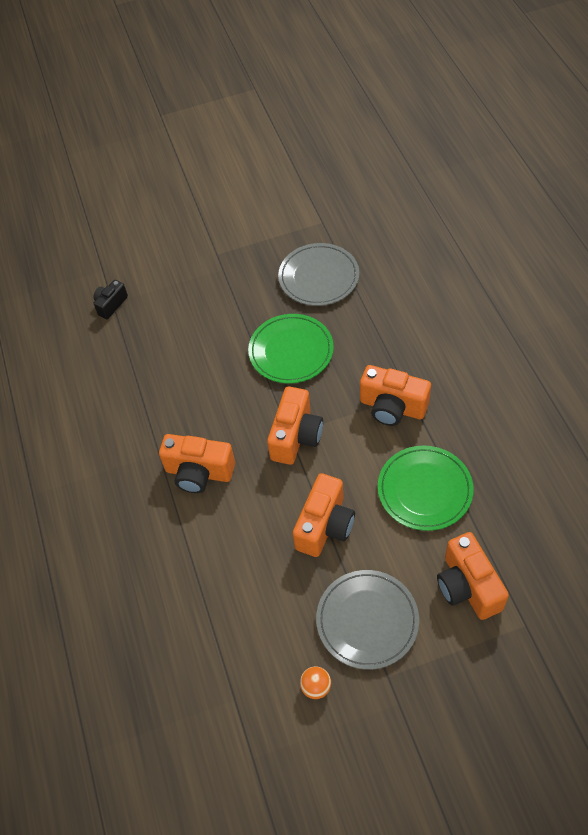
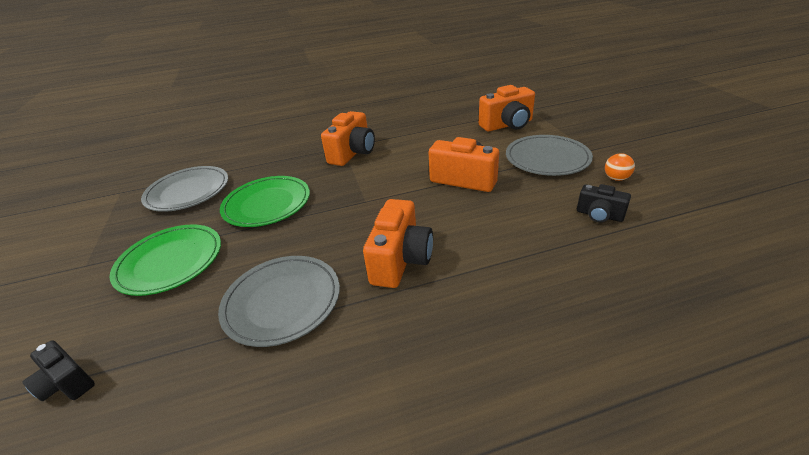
camera: 90 degrees left, 20 degrees down
(162, 398) = (282, 302): none -> grey plate
(247, 647) = (599, 215): none -> black camera
(296, 436) = (369, 197): orange camera -> none
(424, 490) = (431, 140): green plate -> green plate (170, 262)

